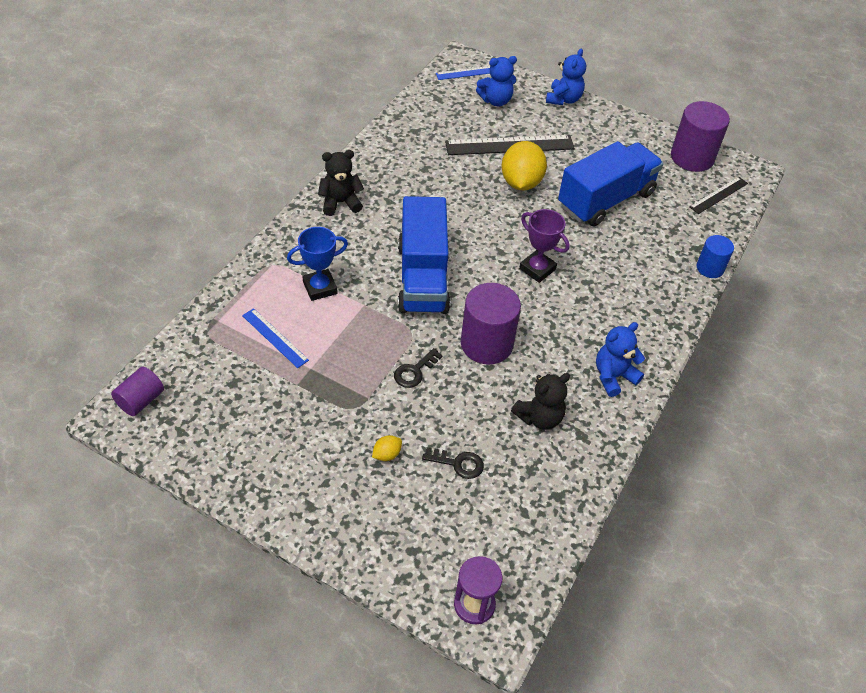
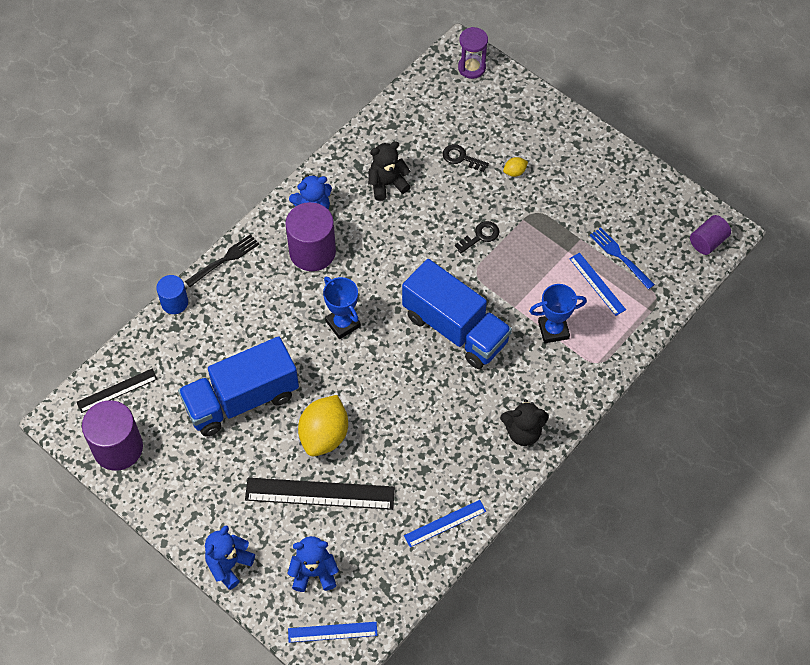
camera: 165 degrees left, 10 degrees up
(249, 370) = (619, 256): none -> blue fork
(398, 137) = (445, 523): none -> blue ruler
(422, 277) = (455, 328): blue truck -> blue truck turned 120 degrees clockwise
(486, 344) = (412, 253): purple cylinder -> purple cylinder (312, 252)
(537, 269) = (343, 324): purple trophy -> blue trophy
(682, 313) = (225, 259): none -> black fork

